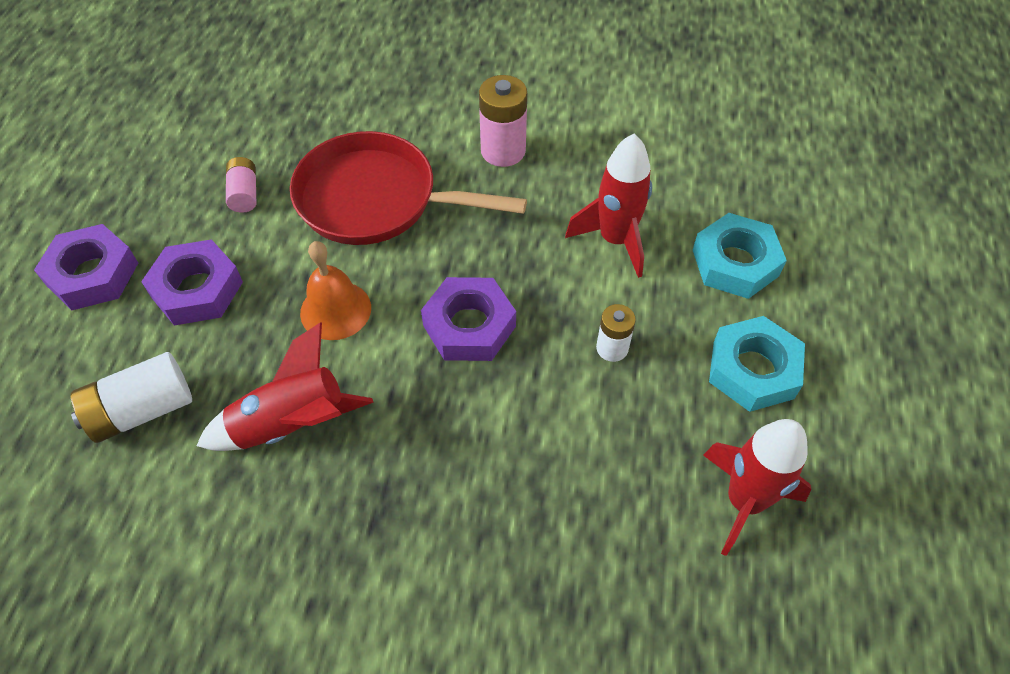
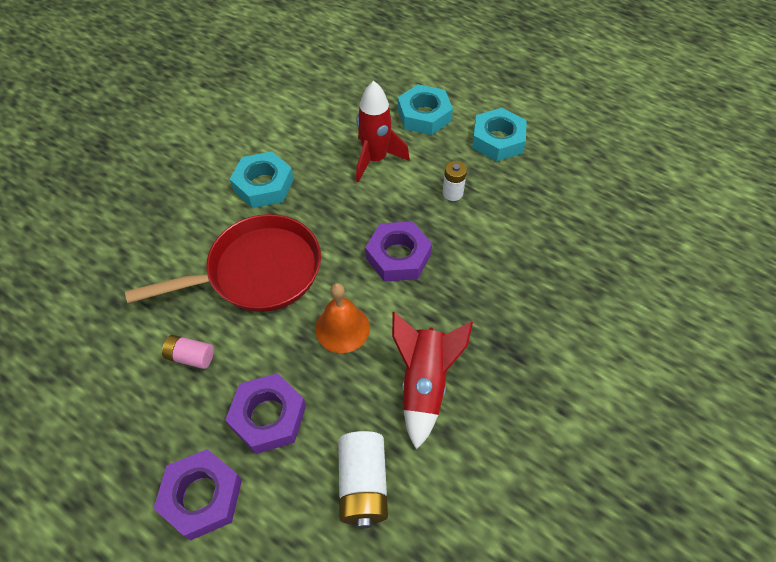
camera: 65 degrees left, 0 degrees up
(376, 200) = (257, 272): red pan -> red pan turned 150 degrees counterclockwise
(503, 151) = (263, 185): pink battery -> turquoise nut
(744, 501) = (573, 179): red rocket -> none

